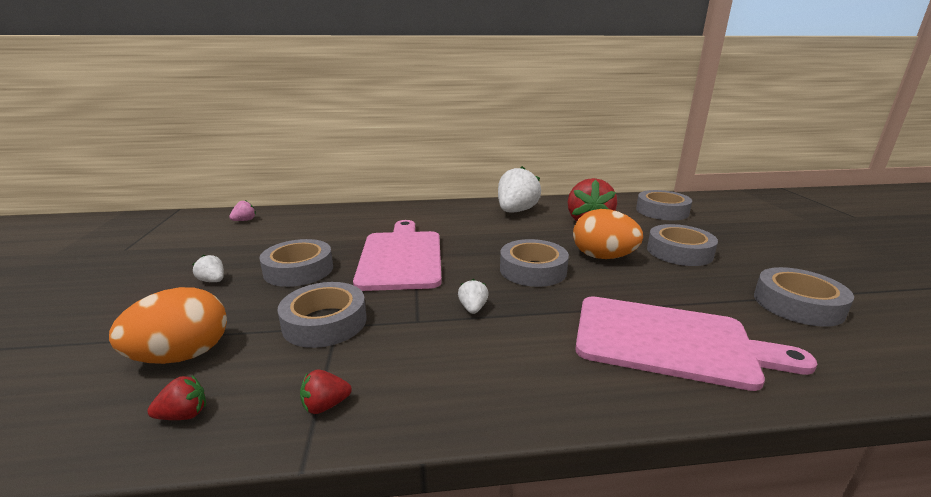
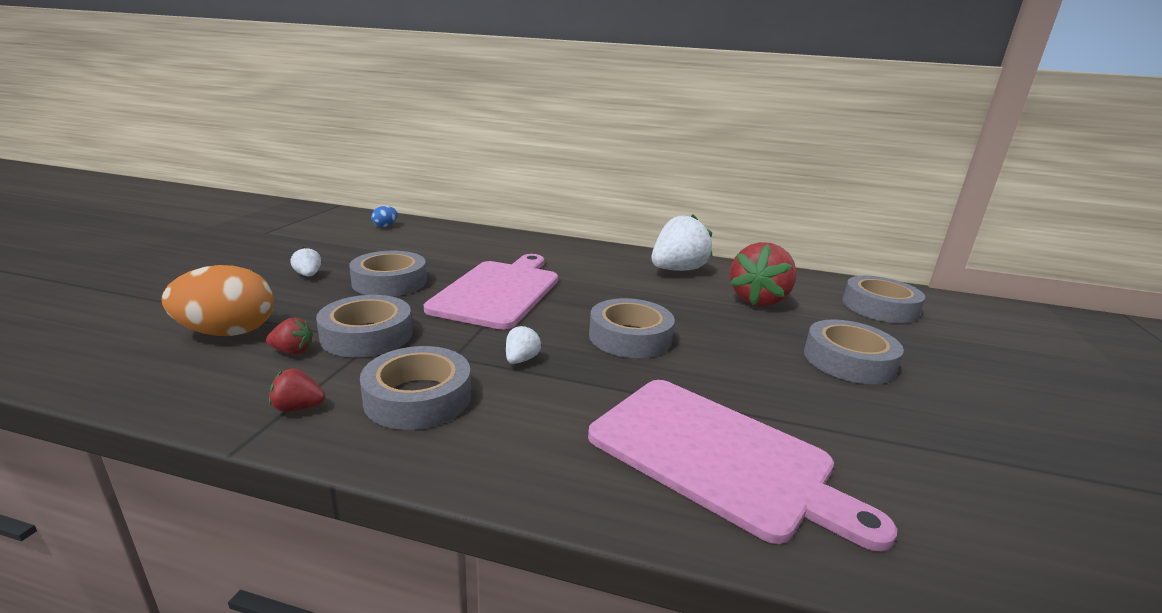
camera: 20 degrees right, 0 degrees up
(184, 415) = (186, 380): red strawberry -> red strawberry (292, 351)
(244, 220) = (385, 226): pink strawberry -> blue egg
(603, 257) = (733, 343): orange egg -> none
(797, 304) = (960, 466): grey tape -> grey tape (418, 397)

